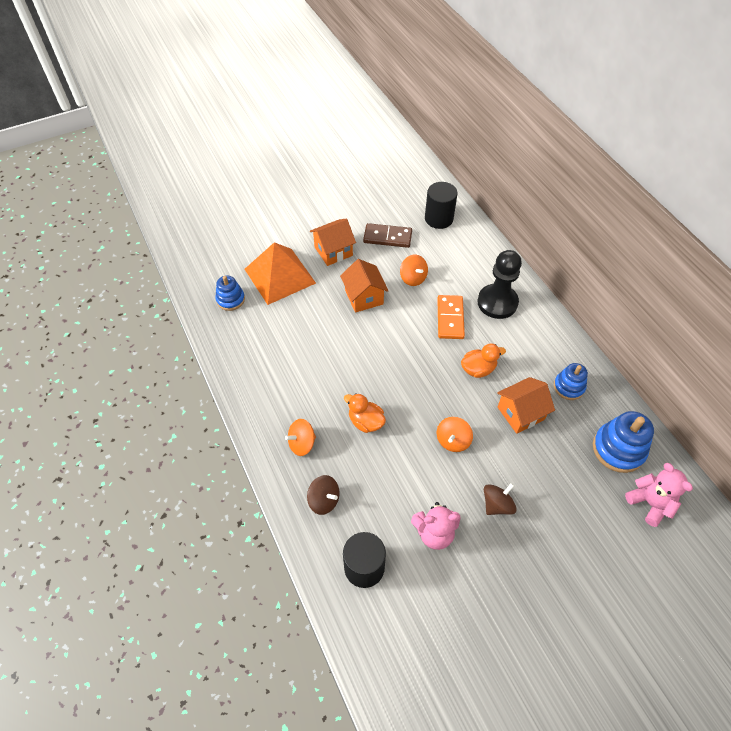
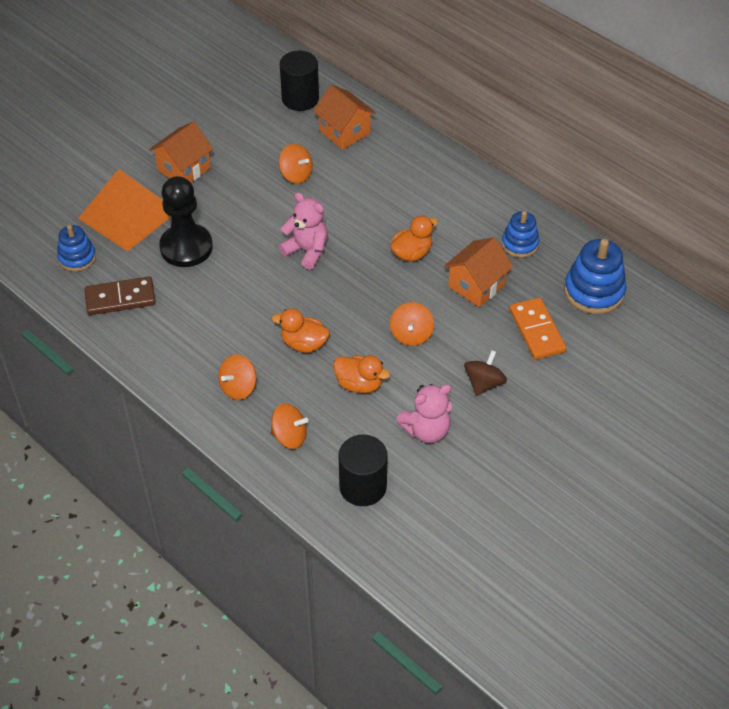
camera: 20 degrees left, 5 degrees down
(324, 500) = (289, 436): brown spinning top -> orange spinning top
(364, 297) = (245, 211): orange house -> orange house (344, 132)
(387, 237) = (245, 136): brown domino -> brown domino (120, 298)
(395, 471) = (359, 384): none -> orange duck
(450, 318) = (358, 208): orange domino -> orange domino (536, 331)
(497, 302) = (407, 176): black pawn -> black pawn (186, 247)
(649, 503) = (643, 334): pink teddy bear -> pink teddy bear (306, 251)

